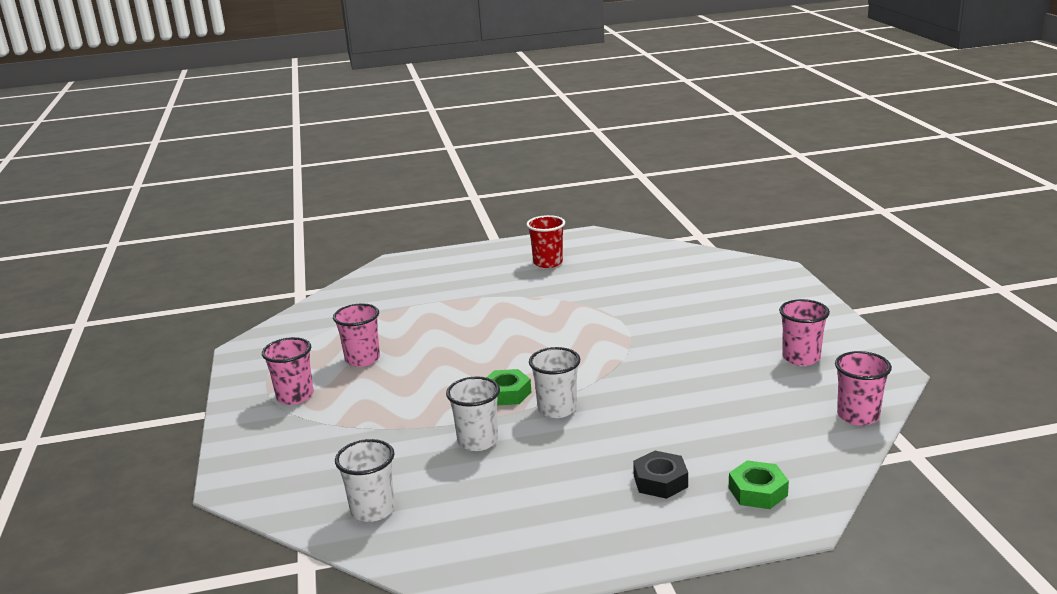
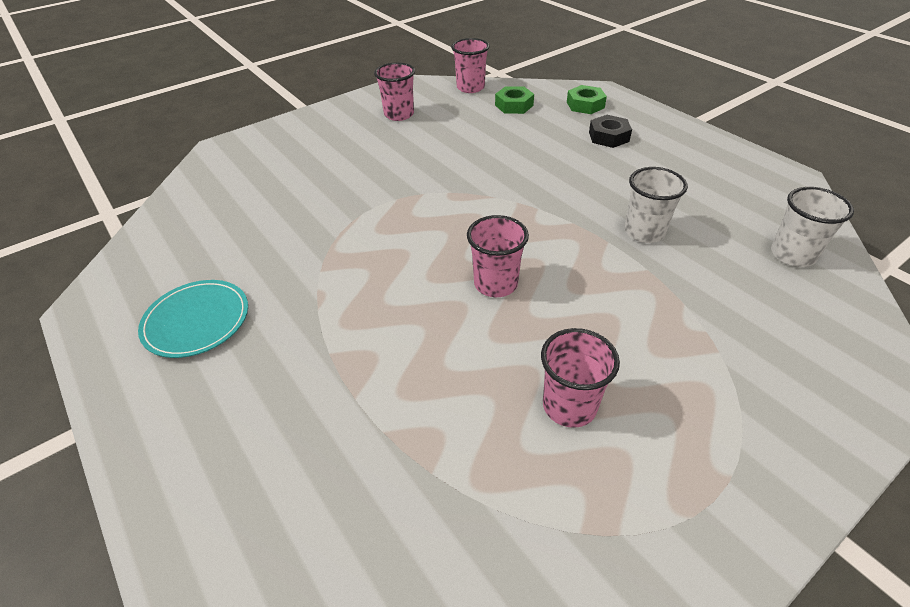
camera: 115 degrees left, 20 degrees up
(295, 396) = (708, 434): pink cup -> pink cup (495, 284)
(507, 393) = (554, 242): green nut -> green nut (514, 105)
(548, 263) = (196, 321): red cup -> turquoise plate
(557, 409) = (557, 204): white cup -> none

